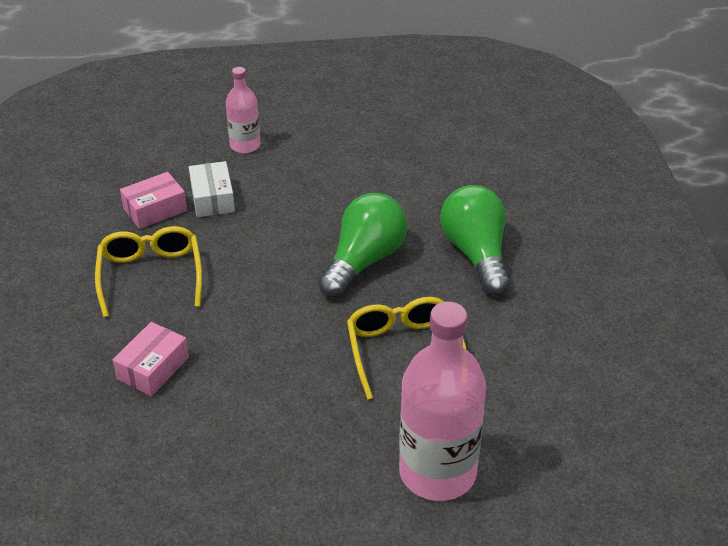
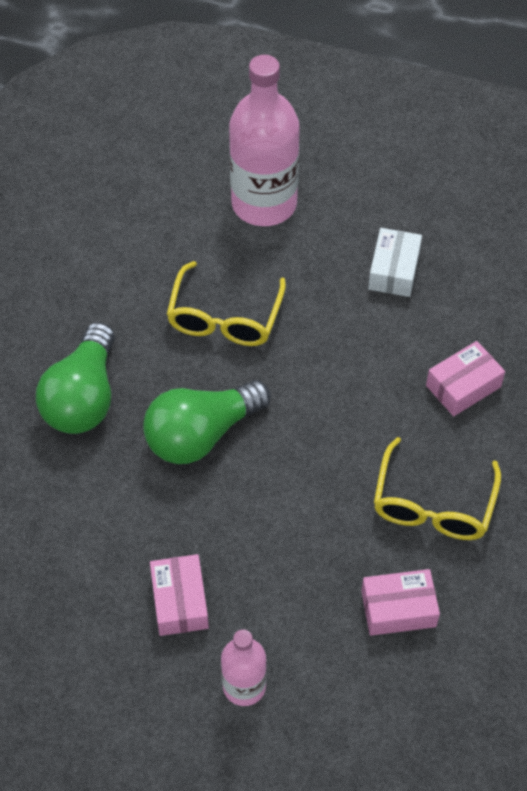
camera: 155 degrees left, 15 degrees up
(212, 198) = (323, 599): white box -> white box (393, 270)
(314, 169) = (179, 601): none -> pink box

